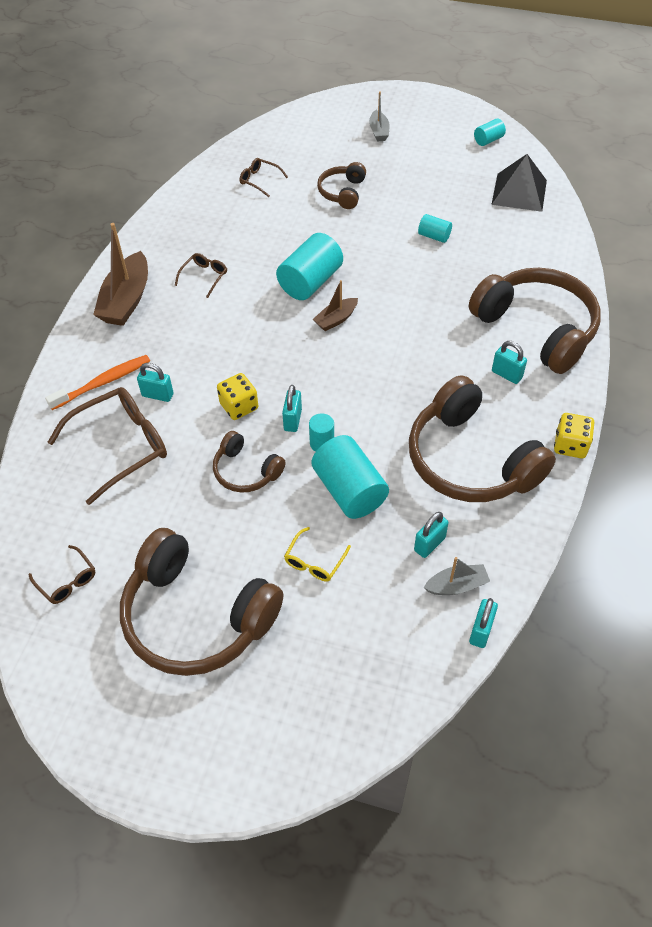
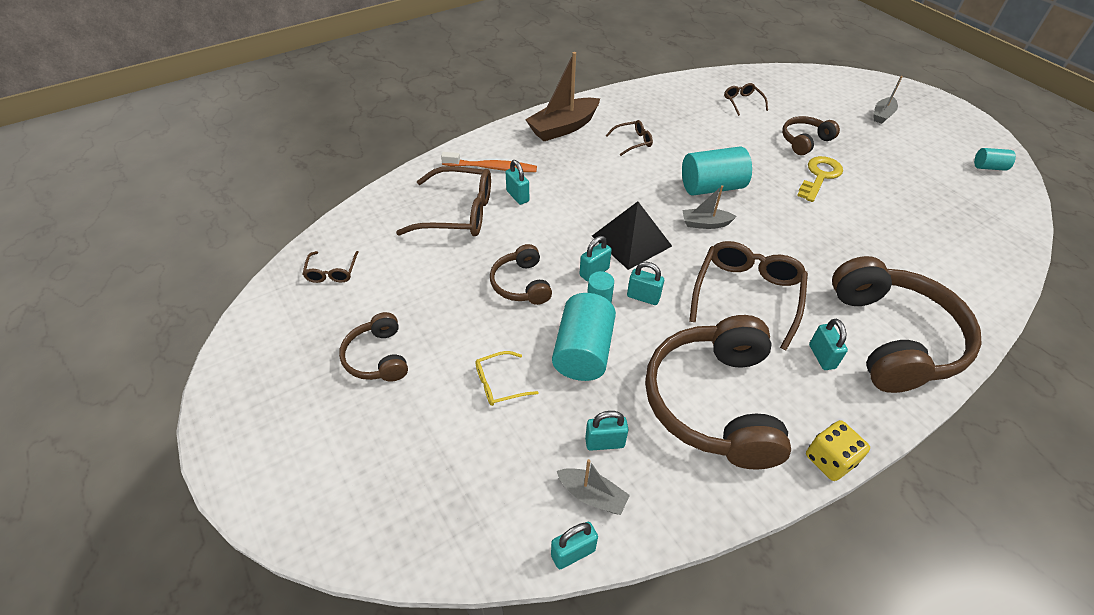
camera: 40 degrees right, 5 degrees down
(196, 616) = (377, 357): brown headphones -> brown headphones, size x0.50
(239, 406) = (564, 238): yellow dice -> none
(336, 319) = (705, 224): brown boat -> grey boat
(349, 415) = (643, 297): none -> turquoise padlock
(381, 220) = (819, 176): none -> yellow key
(419, 361) = (746, 296): none -> brown glasses
(434, 236) = (858, 211): turquoise cylinder -> none
(519, 192) = (983, 221): black pyramid -> black pyramid (631, 241)

